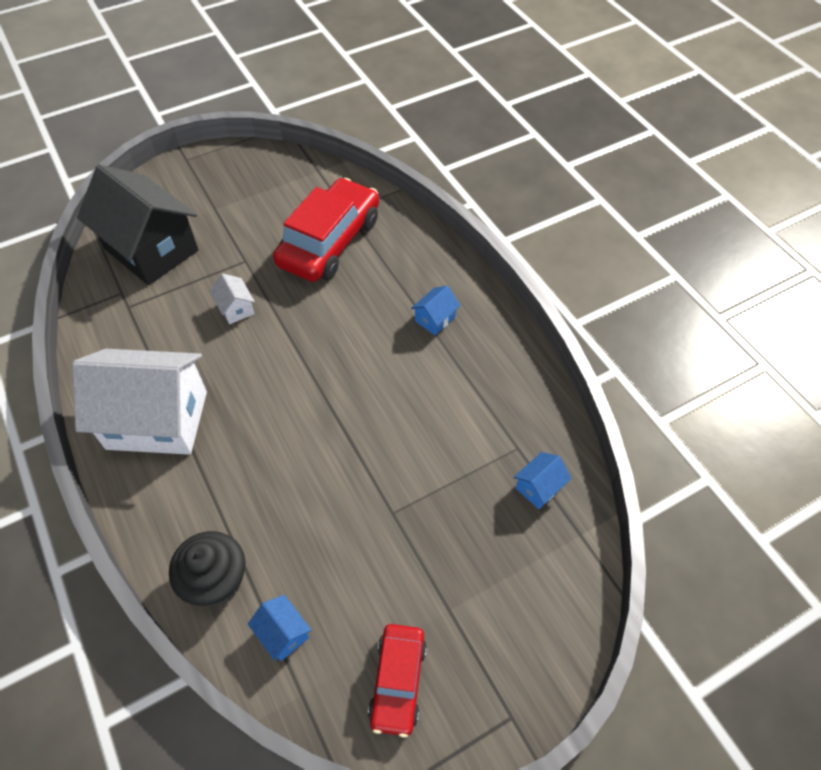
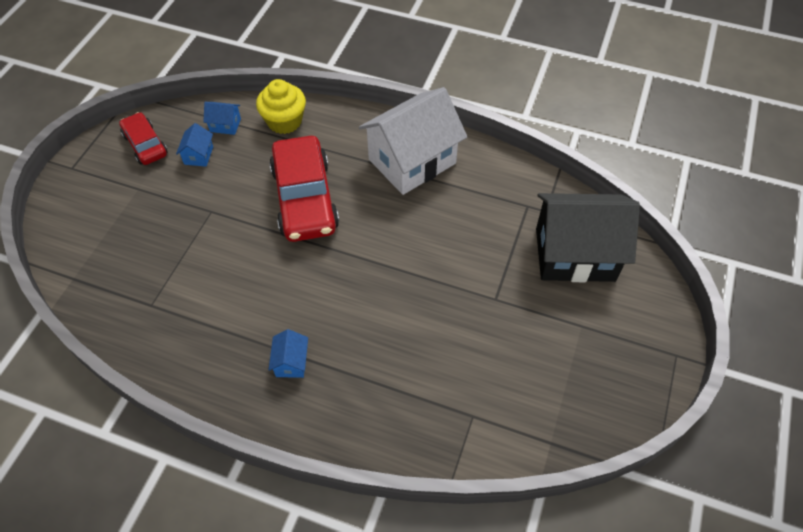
camera: 140 degrees right, 0 degrees up
(216, 580) = (284, 121): black cupcake -> yellow cupcake
(236, 308) = (453, 258): white house -> none
(330, 242) = (449, 369): red car -> red car (305, 199)
(539, 487) = (119, 289): blue house -> blue house (199, 155)

